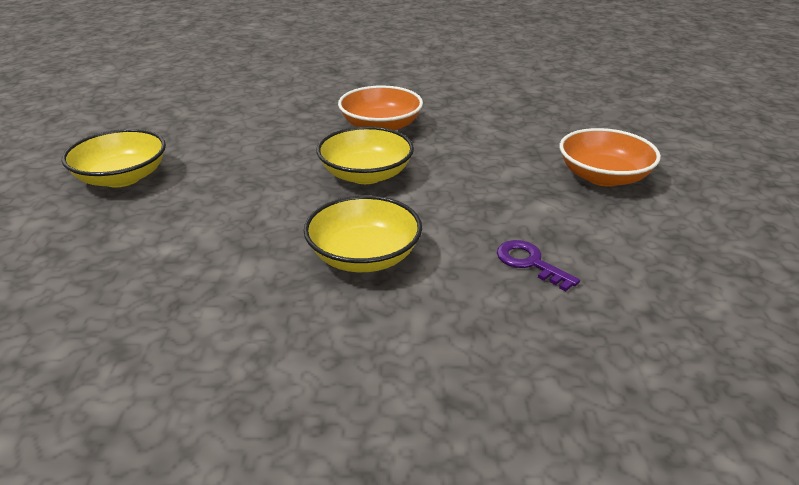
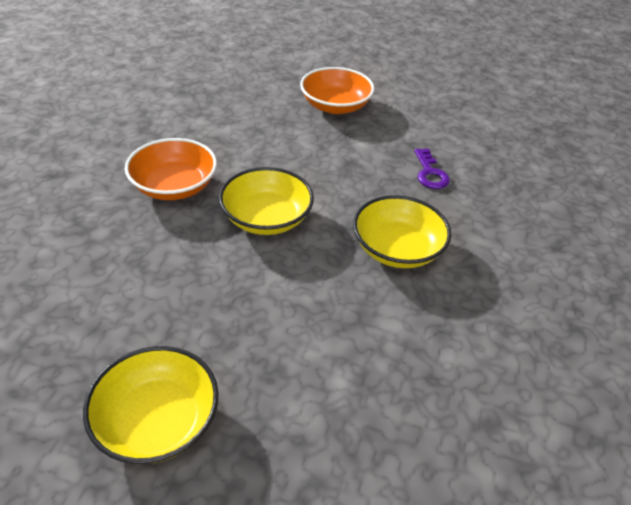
camera: 75 degrees left, 10 degrees up
(530, 263) = (430, 173): purple key -> purple key turned 75 degrees counterclockwise

